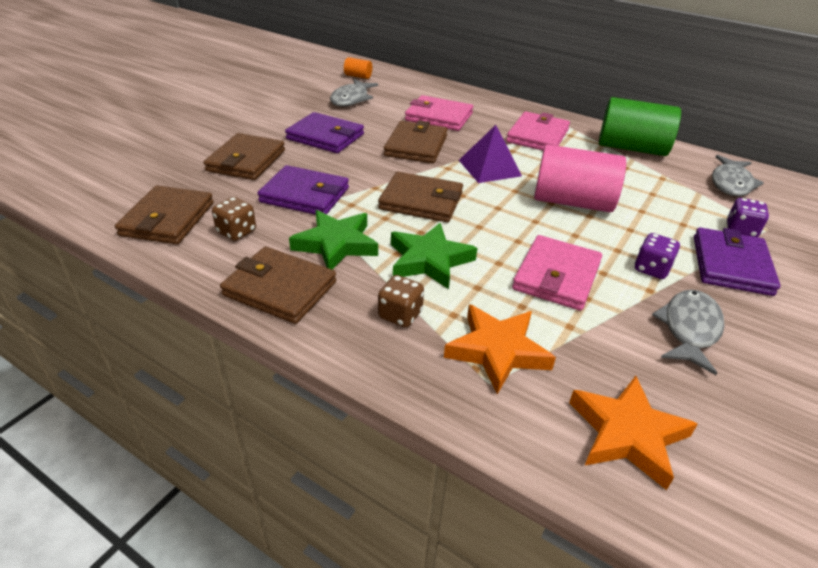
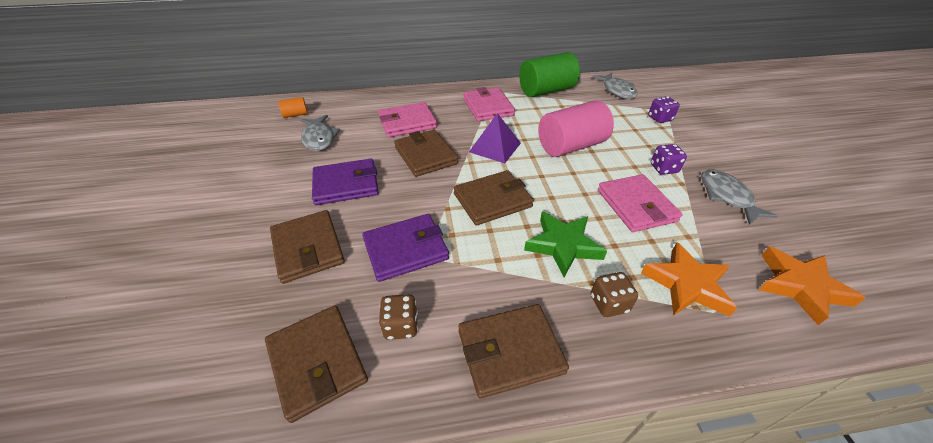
camera: 40 degrees left, 5 degrees up
(336, 244) = (491, 278): green star -> none
(731, 265) = (685, 143): purple wallet -> none

